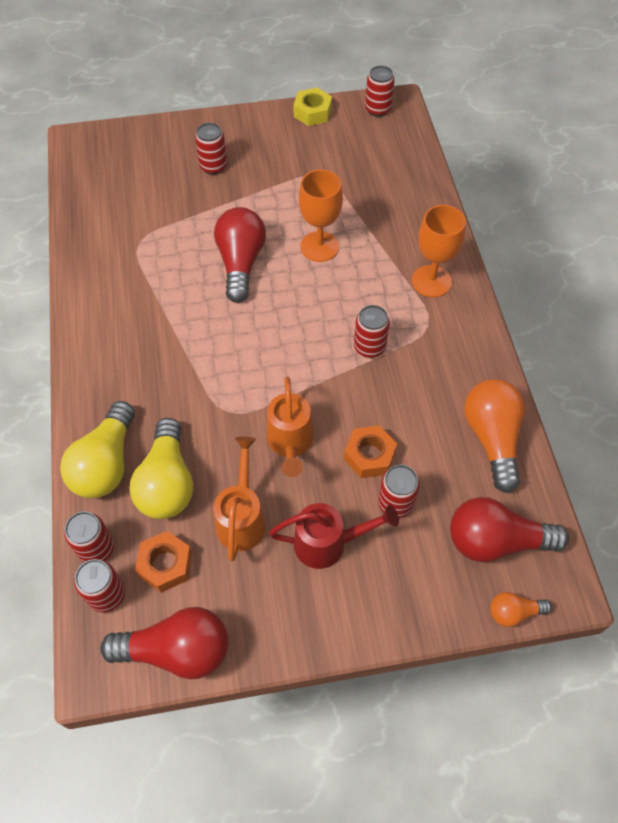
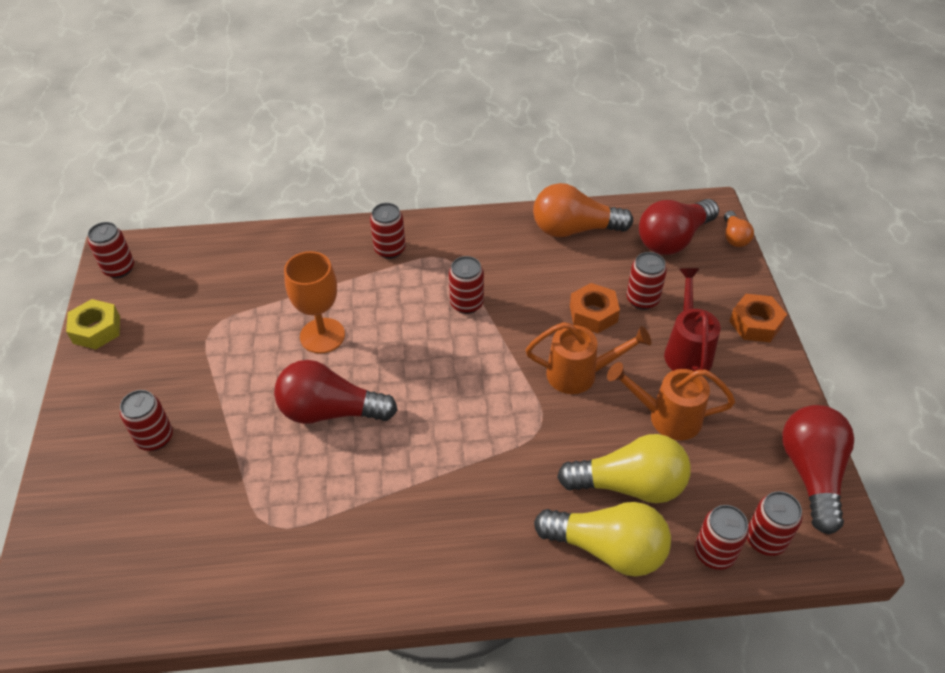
camera: 85 degrees left, 10 degrees down
(165, 564) = (724, 485): orange nut -> orange nut (755, 324)
(431, 281) = (390, 249): orange goblet -> red can
(496, 541) = (673, 239): red light bulb -> red light bulb turned 45 degrees clockwise

